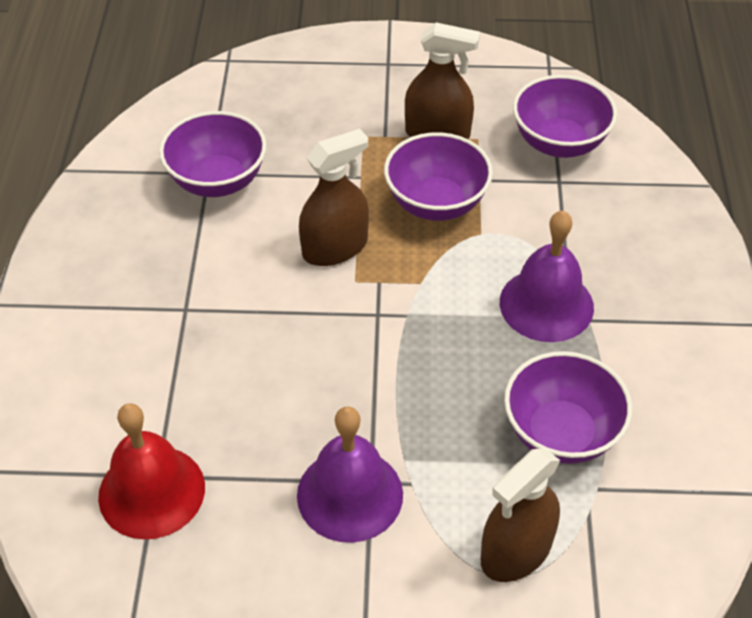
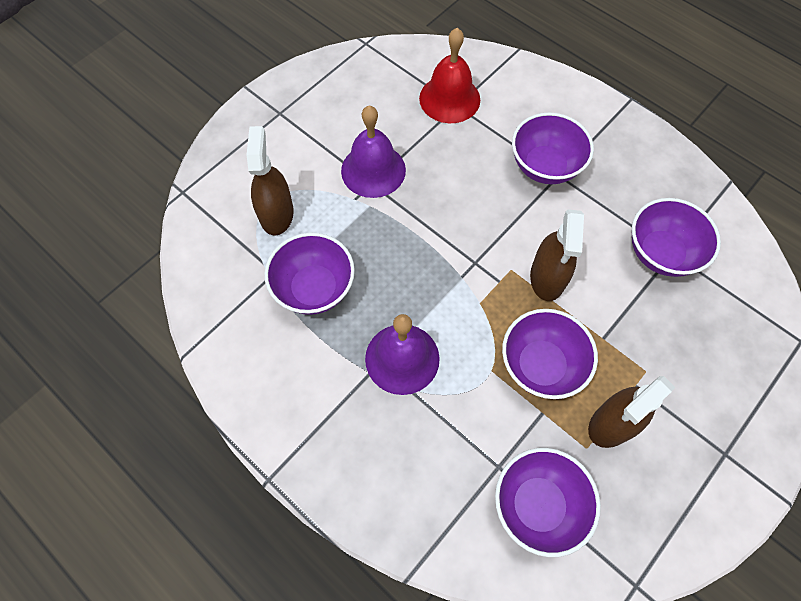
camera: 130 degrees right, 15 degrees up
(184, 327) = (545, 166): none -> purple bowl

